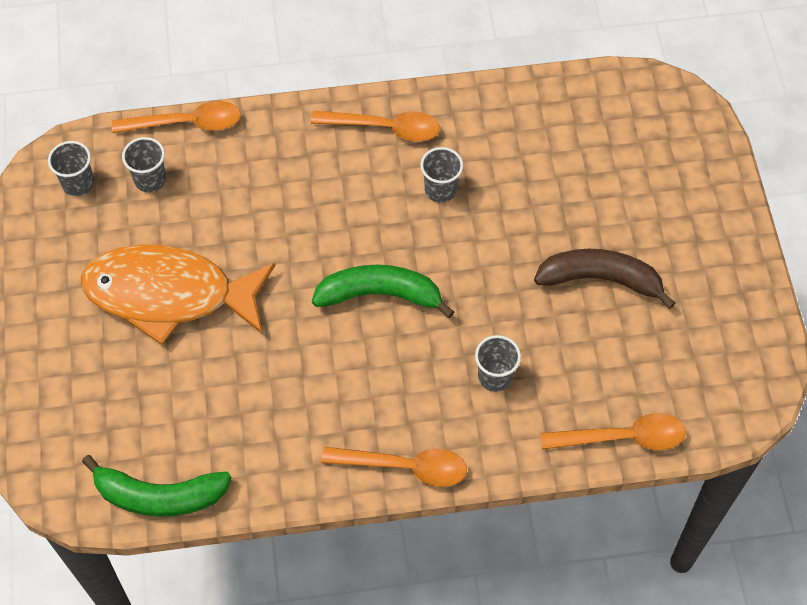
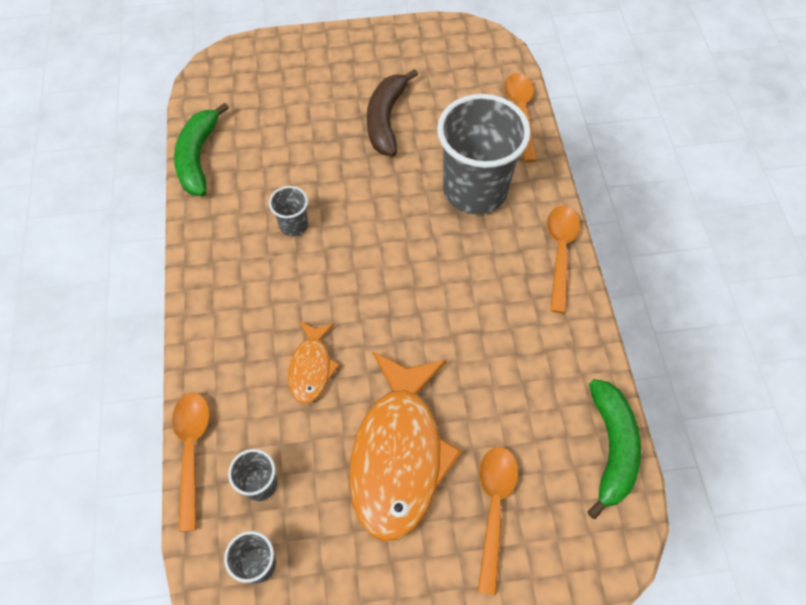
camera: 90 degrees left, 0 degrees up
(266, 215) = (311, 367): none -> orange fish
(380, 295) = (399, 271): green banana -> green banana (198, 157)
(385, 128) = (222, 268): orange spoon -> orange spoon (494, 508)
(495, 376) = (475, 190): grey cup -> grey cup, size x2.30

